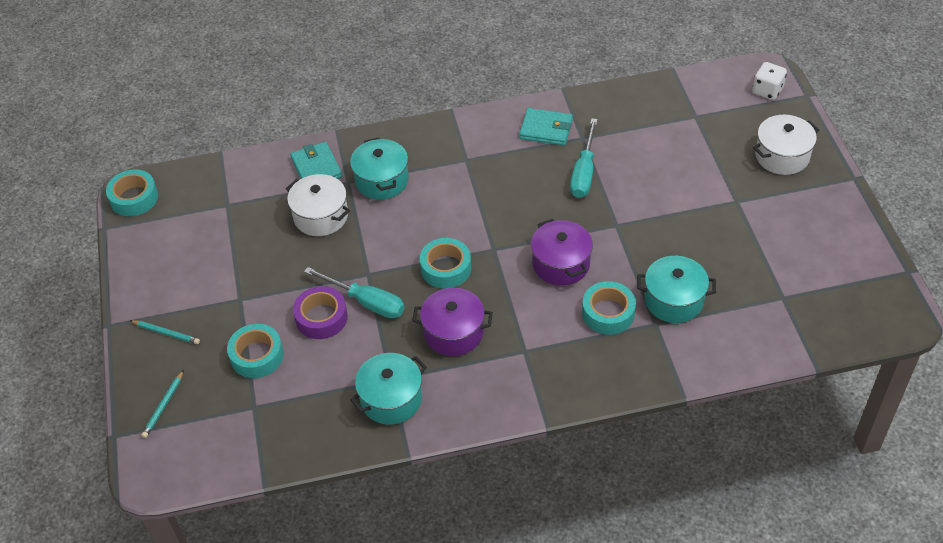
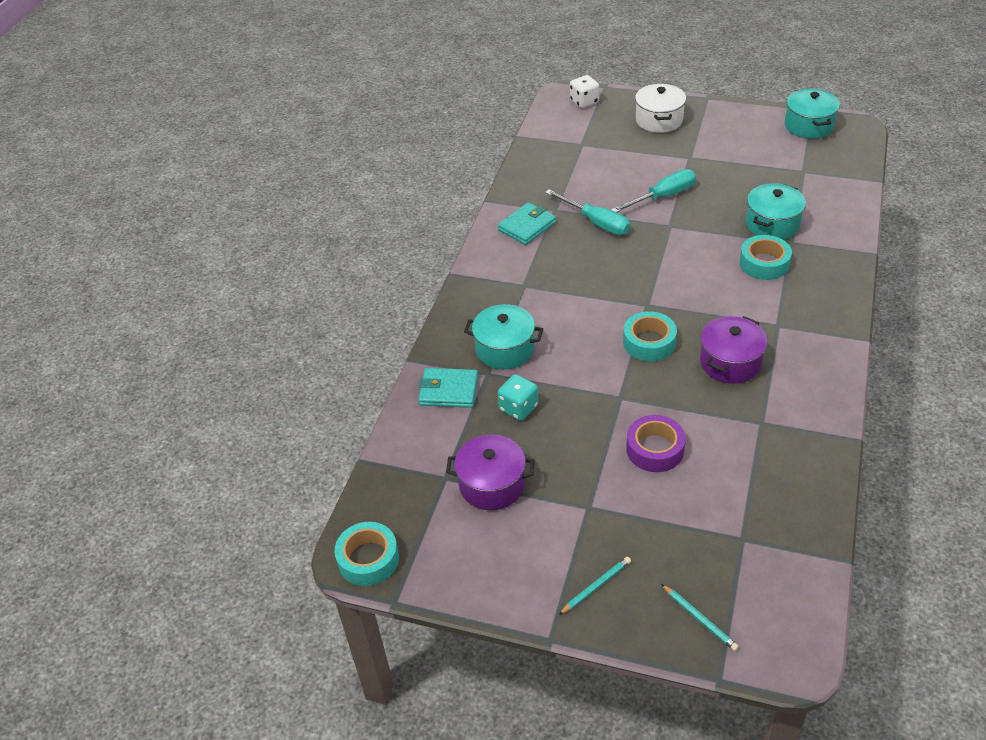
camera: 60 degrees left, 5 degrees down
(257, 356) = (675, 516): turquoise tape -> none
(321, 216) = (518, 408): white pot -> turquoise dice
(366, 302) = (655, 410): turquoise screwdriver -> turquoise screwdriver (663, 196)
(391, 399) = (786, 430): turquoise pot -> turquoise pot (808, 125)
(561, 264) = (692, 271): purple pot -> purple pot (492, 484)

